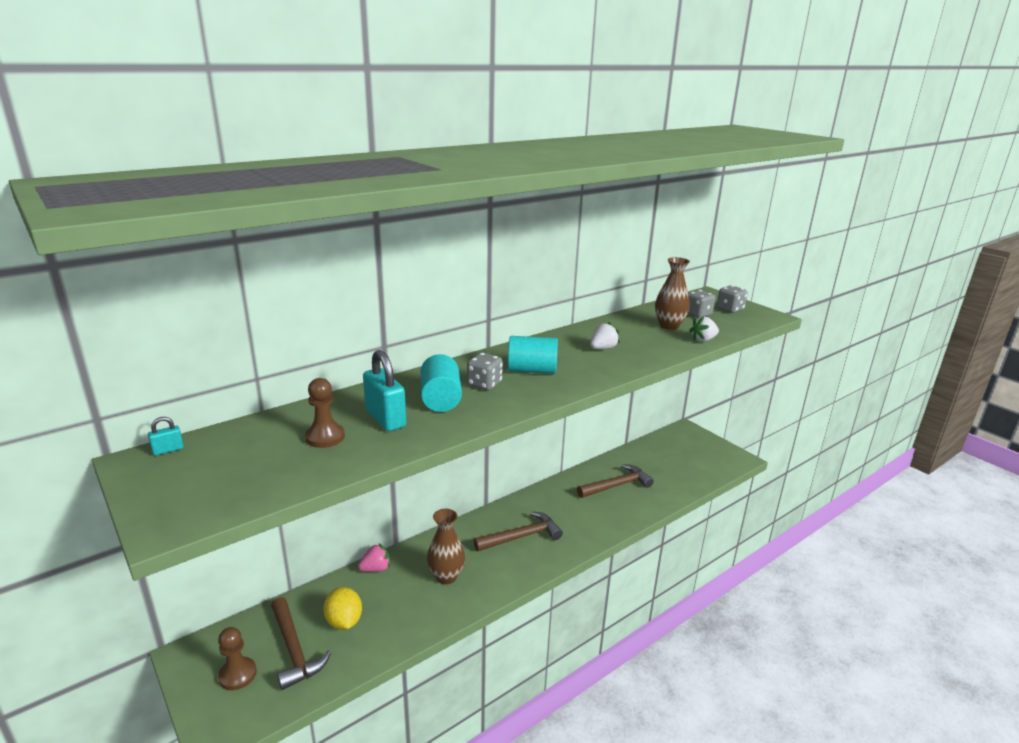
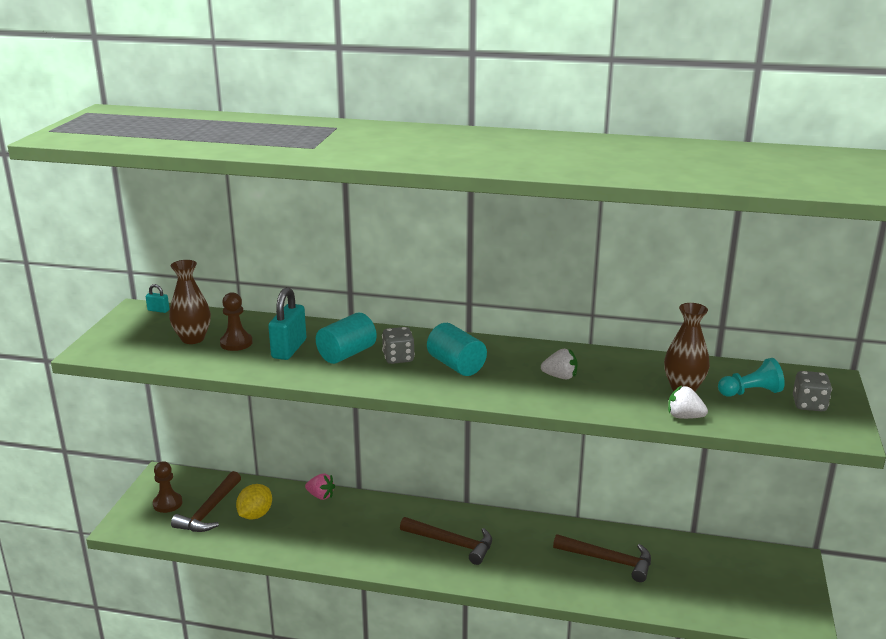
camera: 50 degrees right, 0 degrees up
(446, 576) = (354, 532): brown vase -> brown vase (193, 339)
(697, 314) = (750, 392): grey dice -> turquoise pawn

